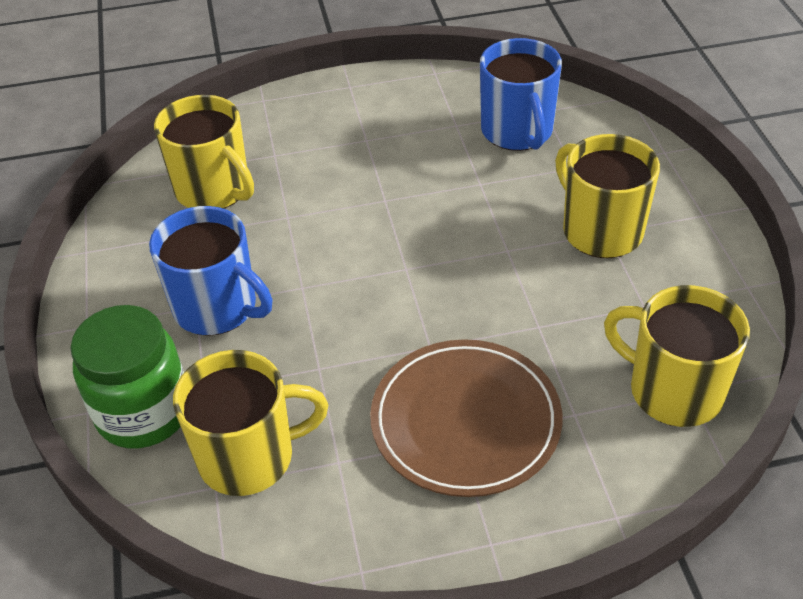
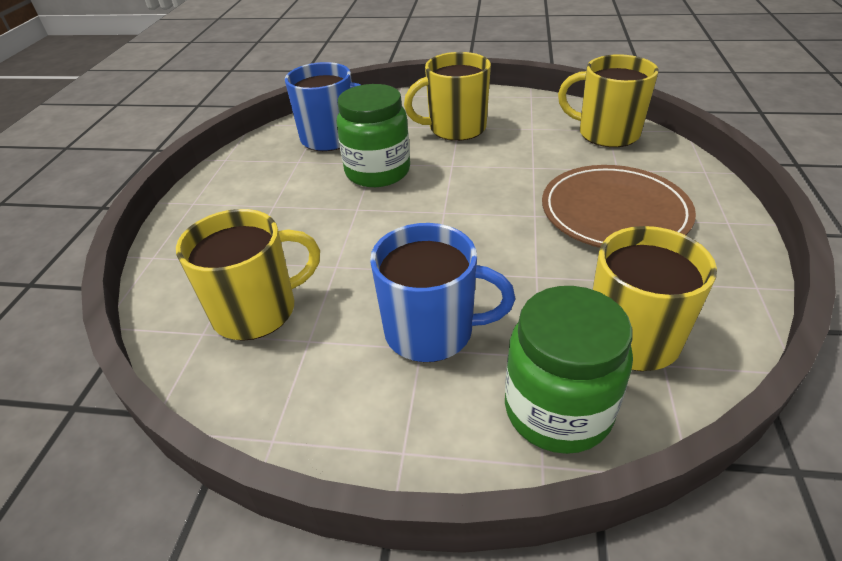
camera: 70 degrees left, 5 degrees down
(217, 308) = (432, 331): blue mug -> blue mug turned 45 degrees clockwise
(462, 192) = (377, 172): none -> green jar
(673, 390) = (606, 133): yellow mug -> yellow mug turned 60 degrees clockwise

